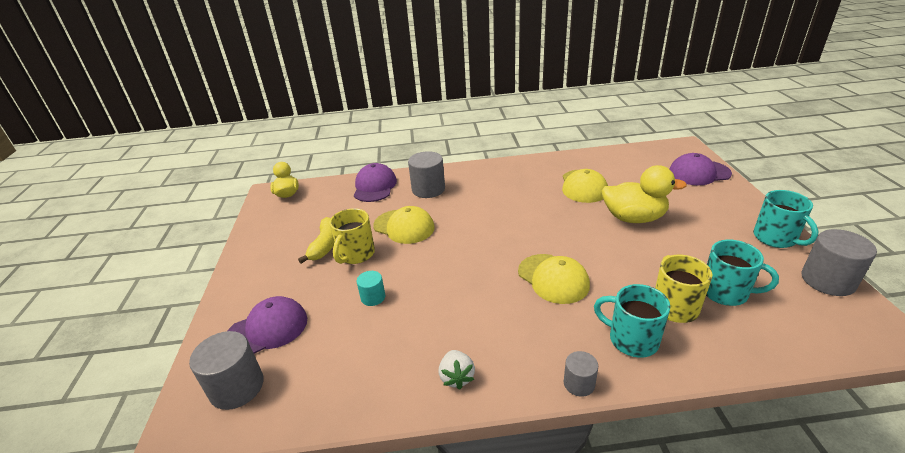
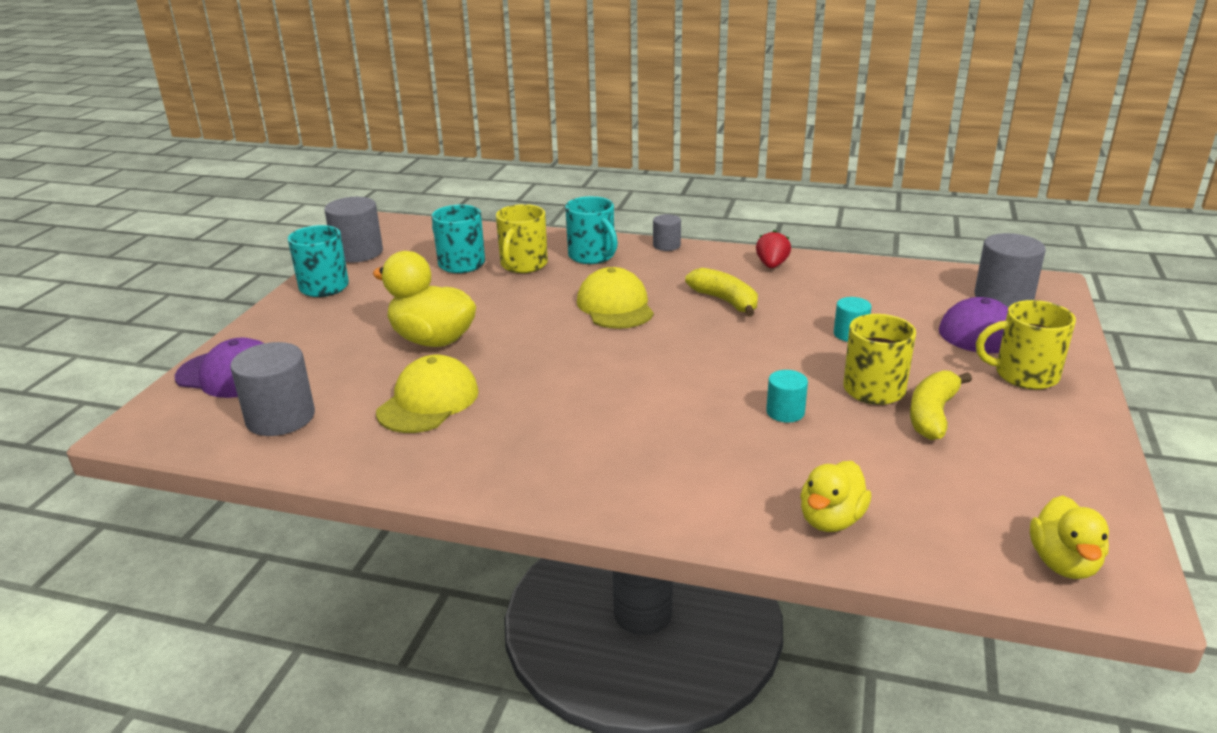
camera: 160 degrees left, 5 degrees down
(260, 290) = (1024, 375): none -> yellow mug
(375, 186) = (831, 520): purple cap -> yellow duck
(404, 226) = (785, 412): yellow cap -> turquoise cylinder
(428, 189) = (710, 476): grey cylinder -> grey cylinder (280, 417)
(456, 377) = (772, 265): white strawberry -> red strawberry
(475, 308) = (725, 301): none -> yellow banana

